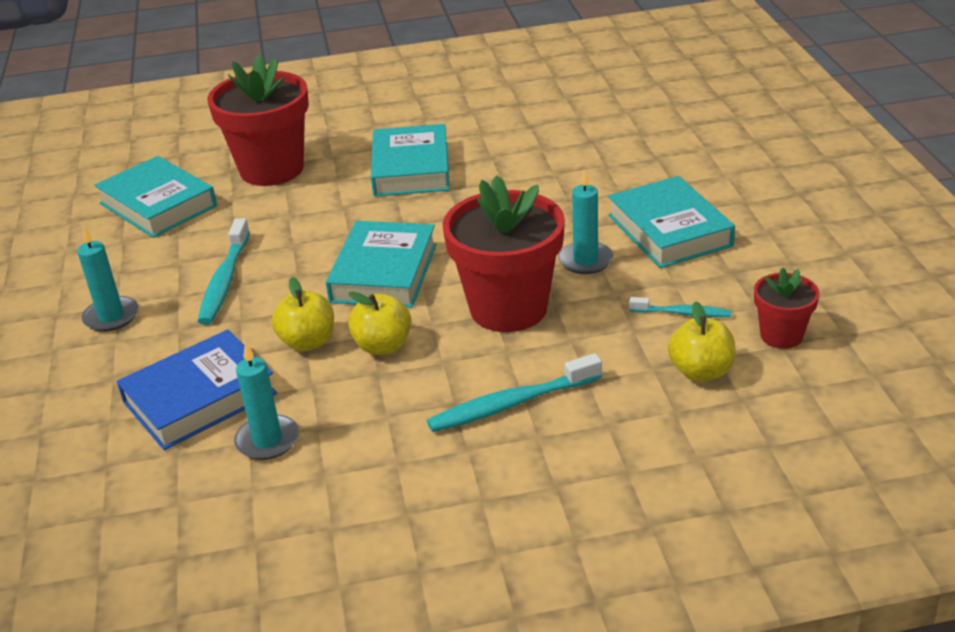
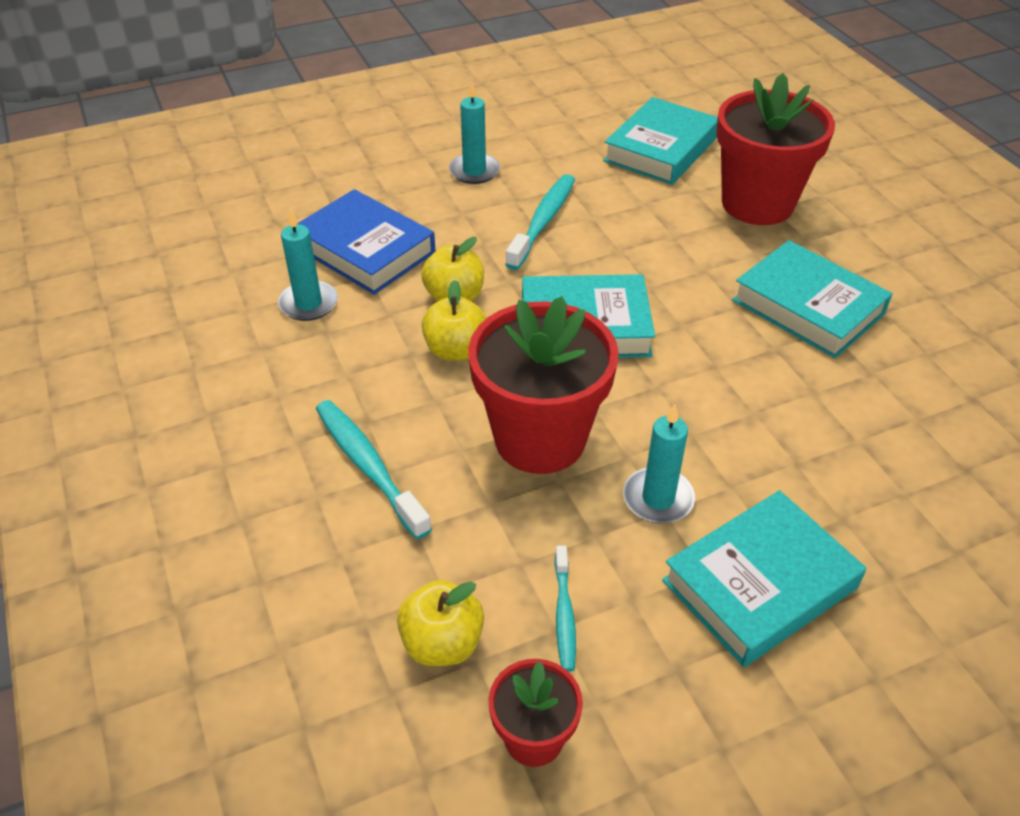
camera: 75 degrees right, 10 degrees up
(224, 281) = (543, 221): turquoise toothbrush -> turquoise toothbrush turned 120 degrees clockwise
(411, 168) = (808, 307): turquoise book -> turquoise book turned 60 degrees clockwise

